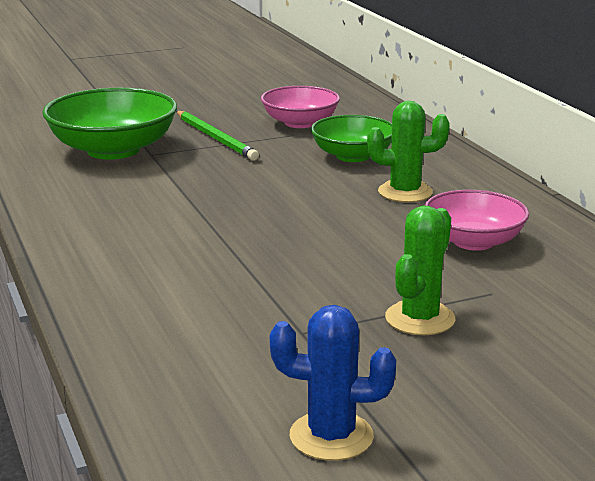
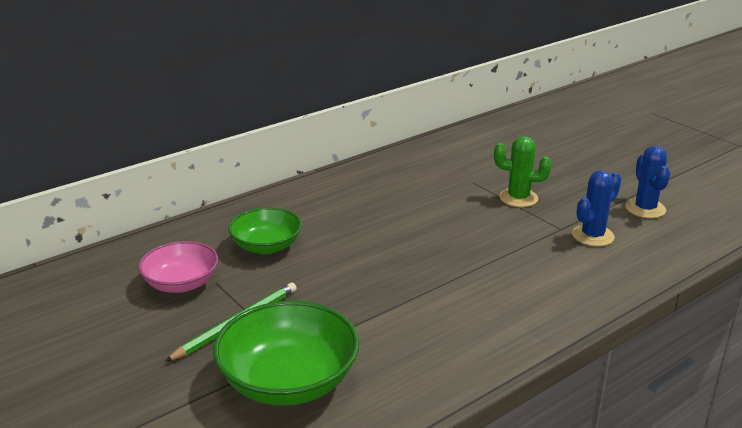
camera: 105 degrees left, 5 degrees up
(264, 353) = (592, 236): none -> blue cactus
(405, 192) = (337, 218): green cactus -> none
(473, 241) = (408, 190): pink bowl -> none

